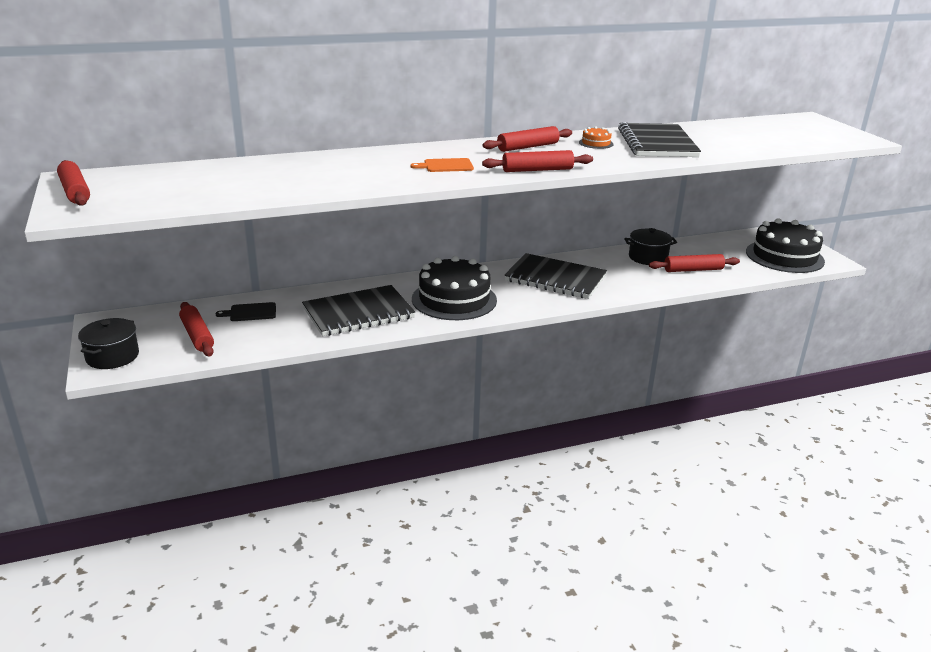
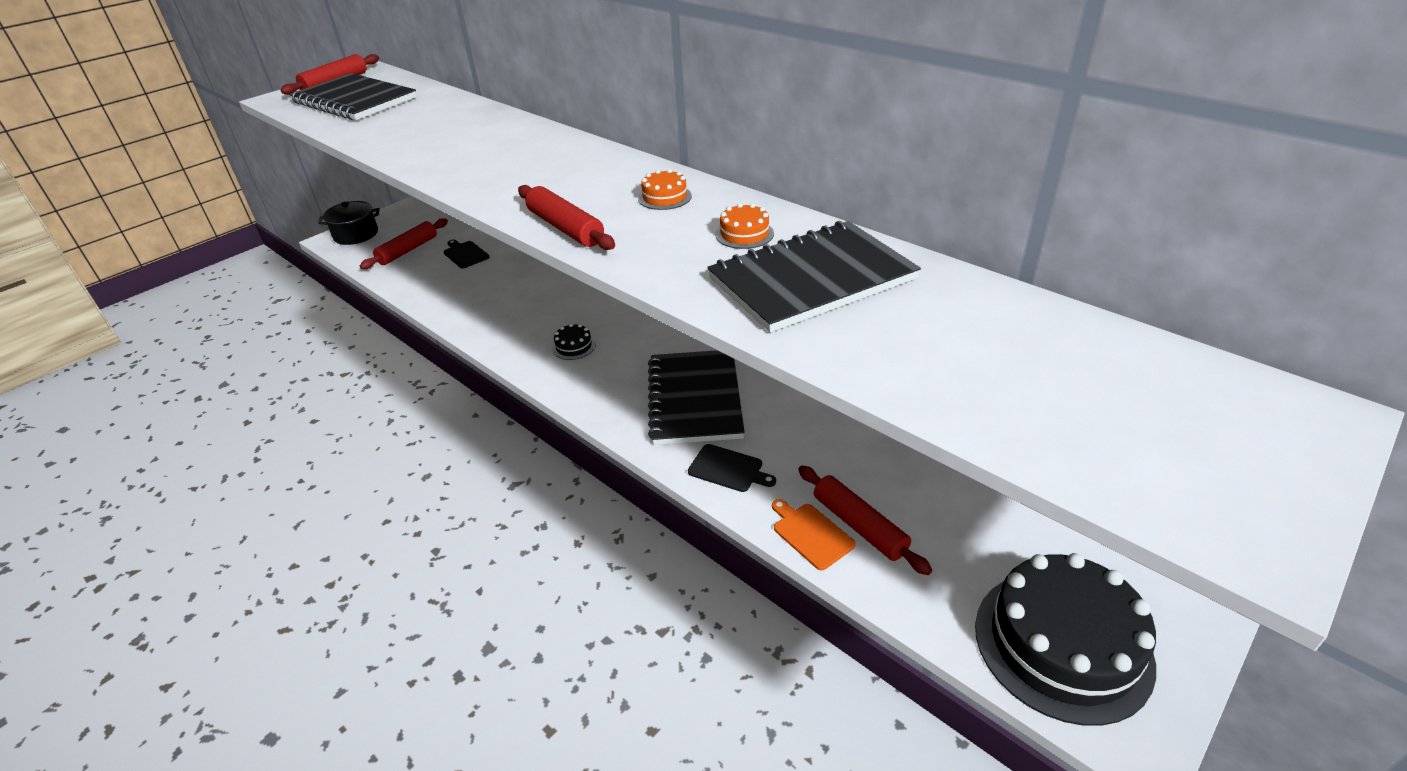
camera: 65 degrees right, 10 degrees up
(358, 313) = (499, 304): black notebook -> black notebook (354, 100)
(446, 166) = (531, 177): orange cutting board -> orange cutting board (811, 534)
(454, 299) = (574, 346): black cake -> black cake, size x0.40
(528, 147) = (665, 197): red rolling pin -> orange cake
(626, 286) = (728, 469): none -> black cutting board
(648, 257) = (855, 462): black pot -> none

